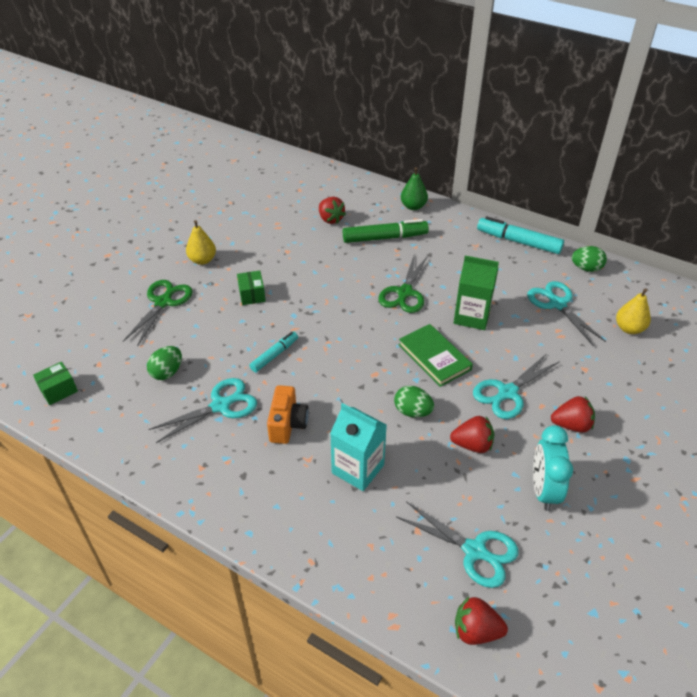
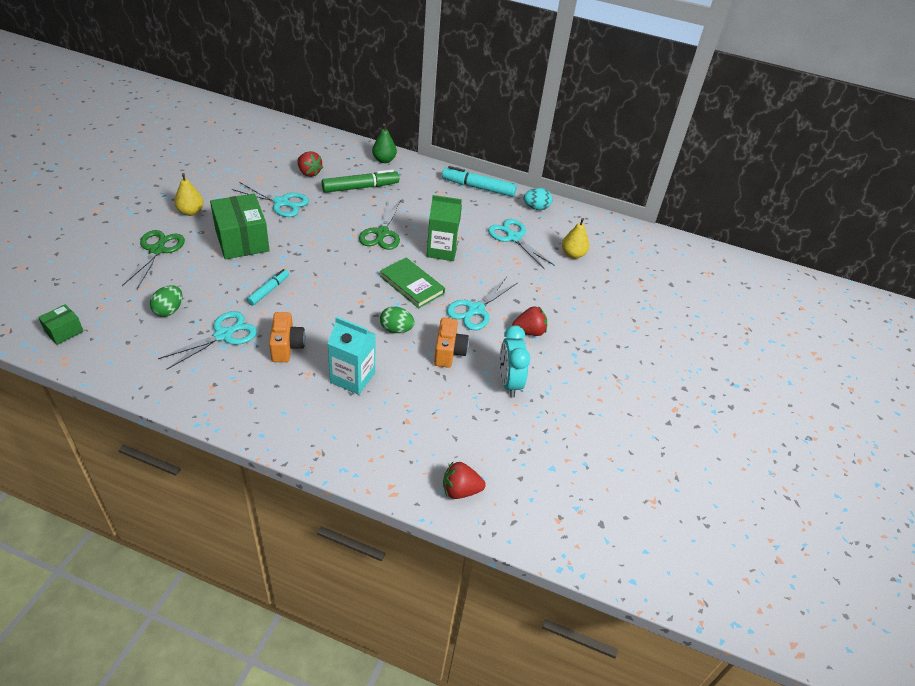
camera: 15 degrees left, 0 degrees up
(252, 295) = (242, 240): green box -> green box, size x2.04
(472, 445) = (449, 352): red strawberry -> orange camera
(475, 551) = (456, 432): turquoise scissors -> turquoise scissors (281, 203)
(586, 268) = (536, 208): green egg -> turquoise egg

